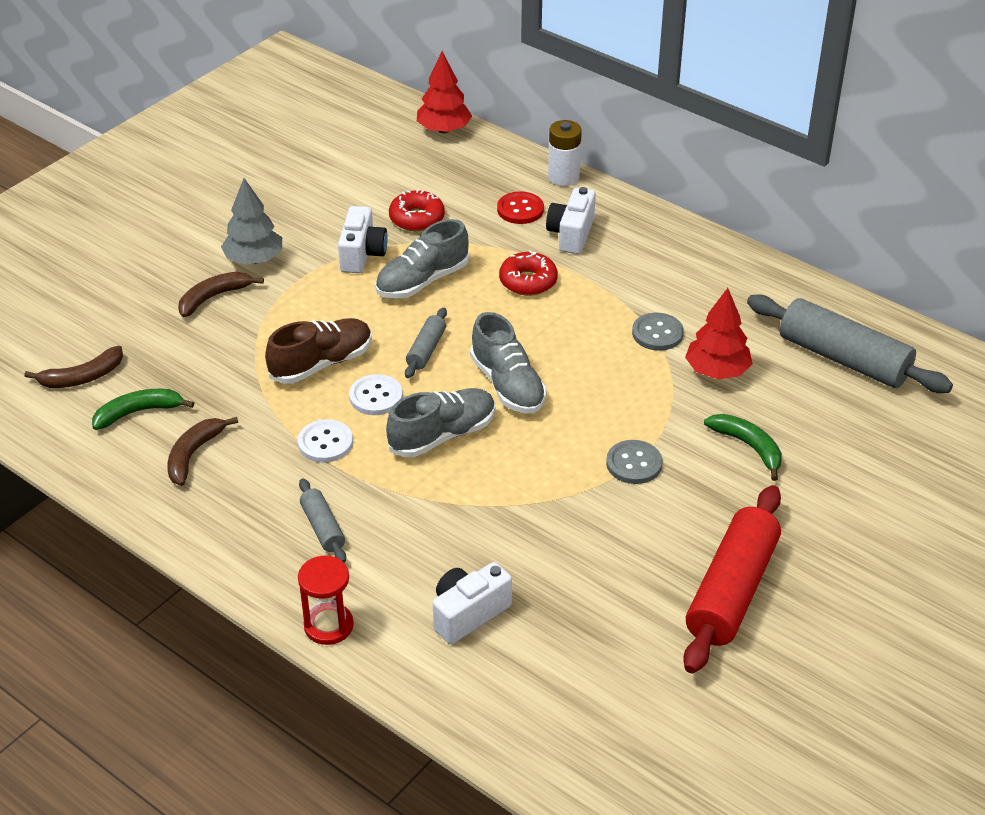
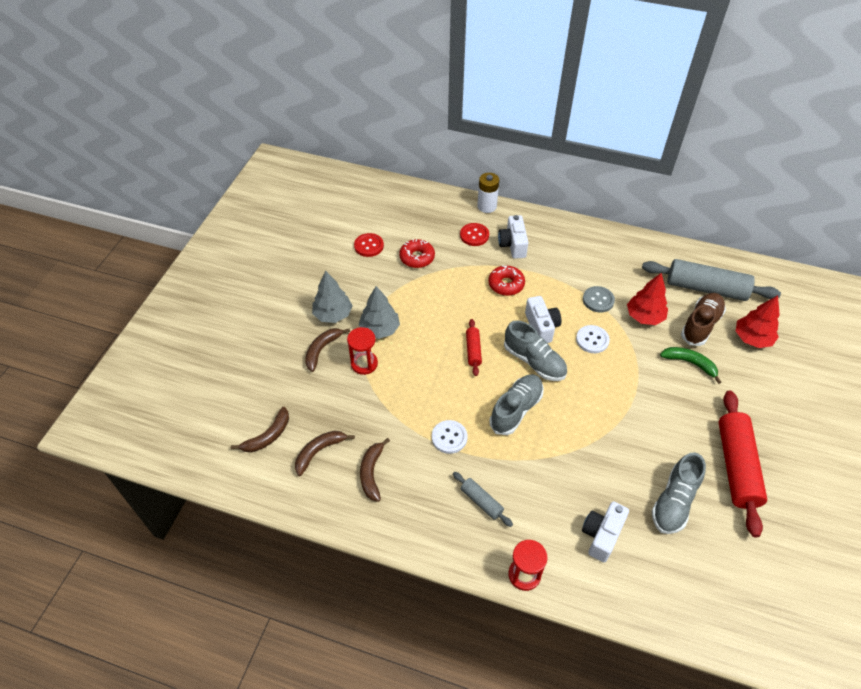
camera: 20 degrees left, 10 degrees up
(138, 412) = (319, 451): green banana -> brown banana
(261, 327) = (364, 363): none -> red hourglass
(308, 292) = (379, 329): none -> grey tree
(321, 363) = (415, 379): brown shoe -> brown shoe (700, 325)
(356, 189) = (369, 246): none -> red button
(362, 254) = (398, 292): white camera -> white camera (541, 327)
(376, 396) = (461, 393): white button -> white button (592, 340)
(422, 281) = (444, 301): grey shoe -> grey shoe (674, 502)
(426, 350) = (473, 350): grey rolling pin -> red rolling pin
(444, 130) = (399, 191): red tree -> red tree (752, 338)
(634, 464) = (635, 395): grey button -> none

